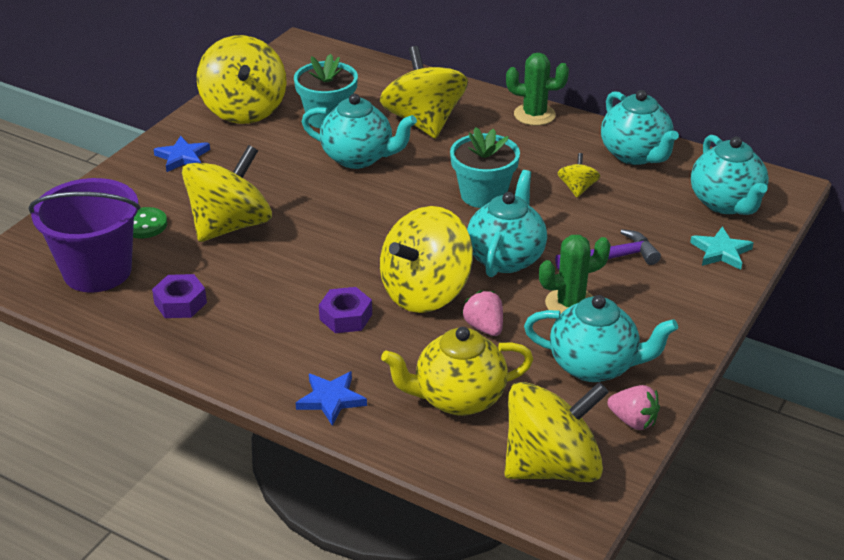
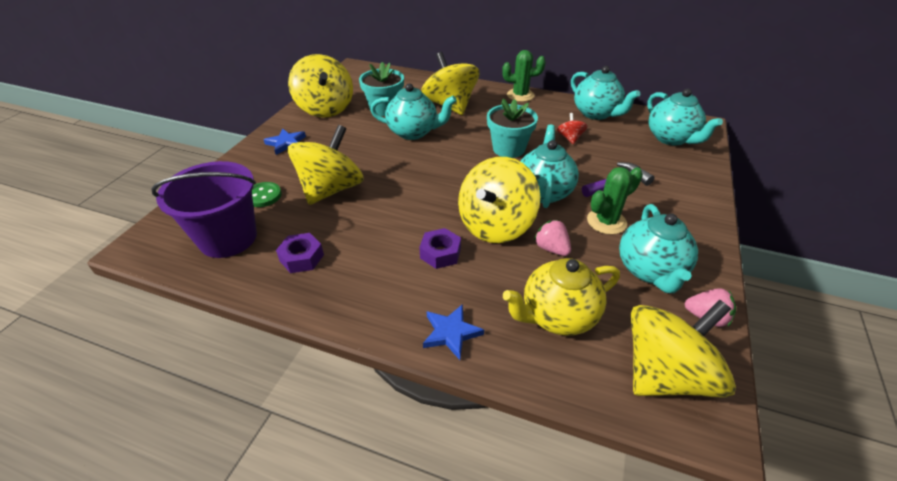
camera: 10 degrees left, 5 degrees up
(577, 188) = (570, 138): yellow spinning top -> red spinning top
(595, 366) = (650, 271): turquoise teapot -> turquoise teapot turned 90 degrees clockwise
(721, 252) = (688, 171): turquoise star -> none

